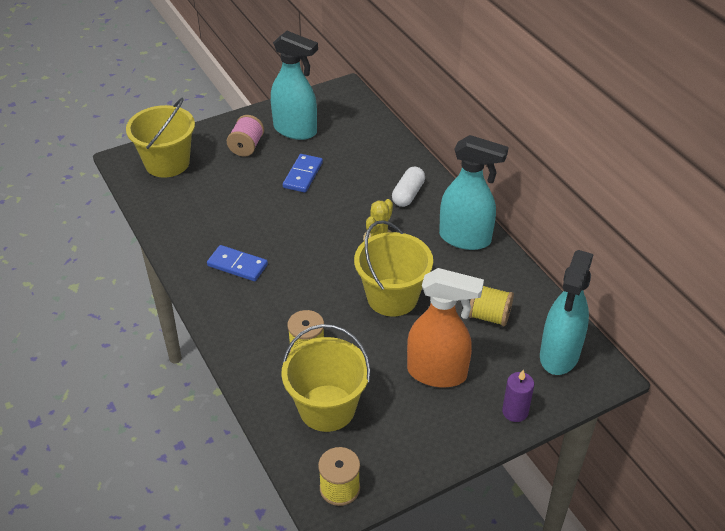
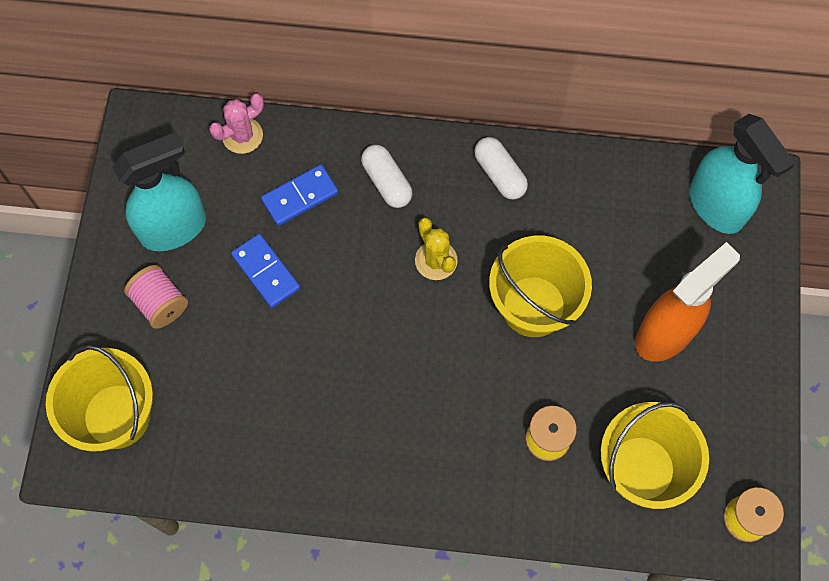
camera: 55 degrees left, 25 degrees up
(237, 265) = (368, 437): blue domino -> blue domino (300, 196)
(376, 127) = (242, 135): none -> pink cactus
(465, 238) = (499, 174): turquoise spray bottle -> white capsule
(489, 316) = (624, 232): yellow spool -> none
(515, 411) = (757, 297): purple candle -> none

